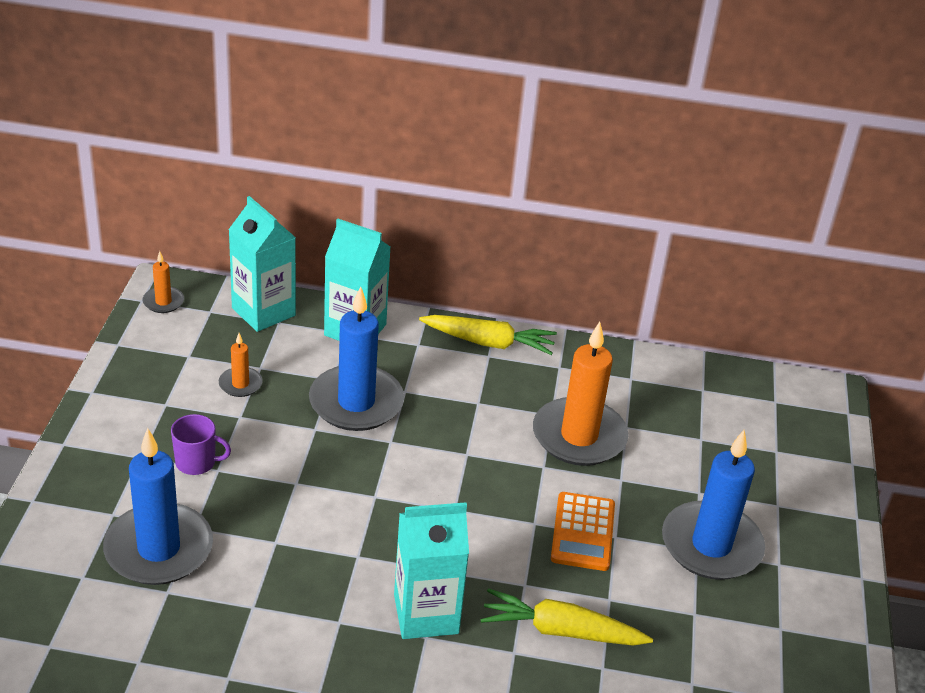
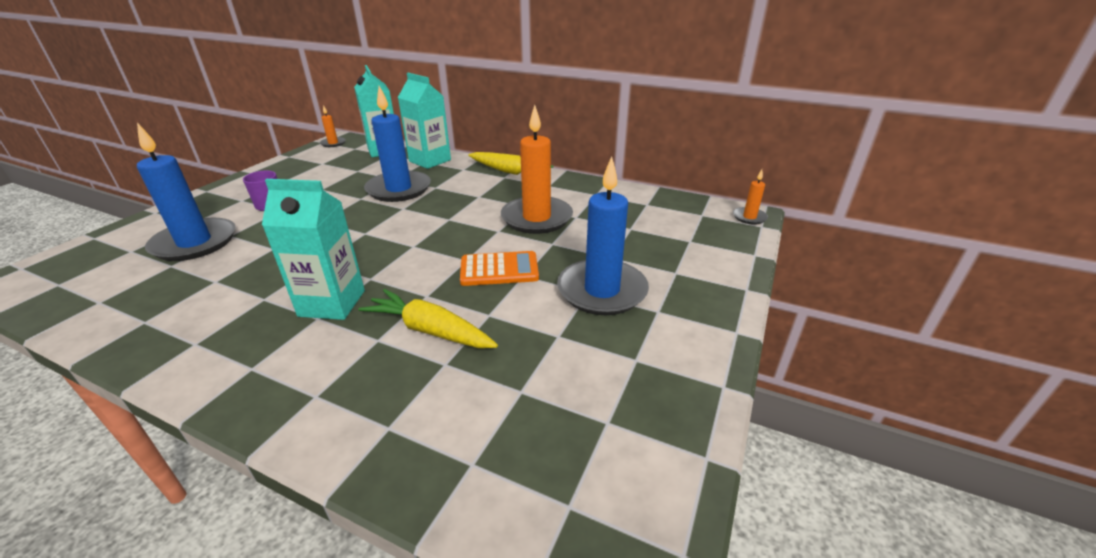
camera: 20 degrees right, 5 degrees down
(240, 384) = (337, 176): orange candle -> orange candle (749, 217)
(583, 532) = (499, 269): orange calculator -> orange calculator turned 120 degrees counterclockwise

